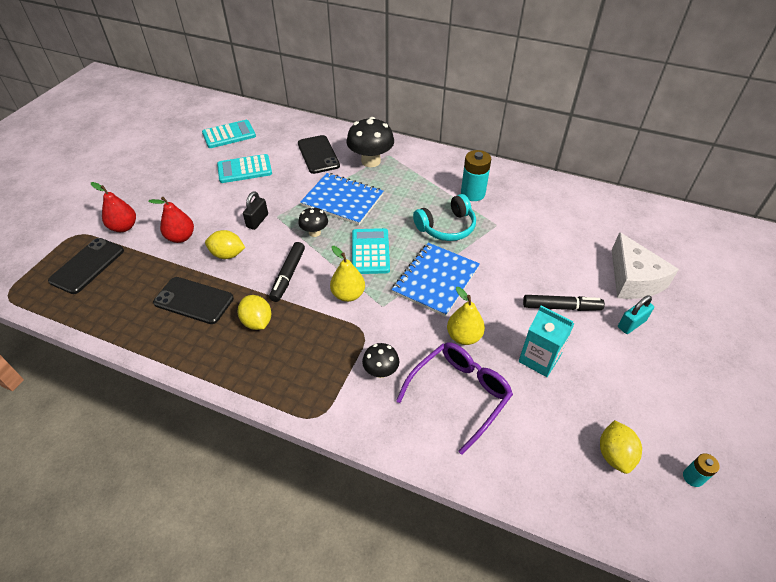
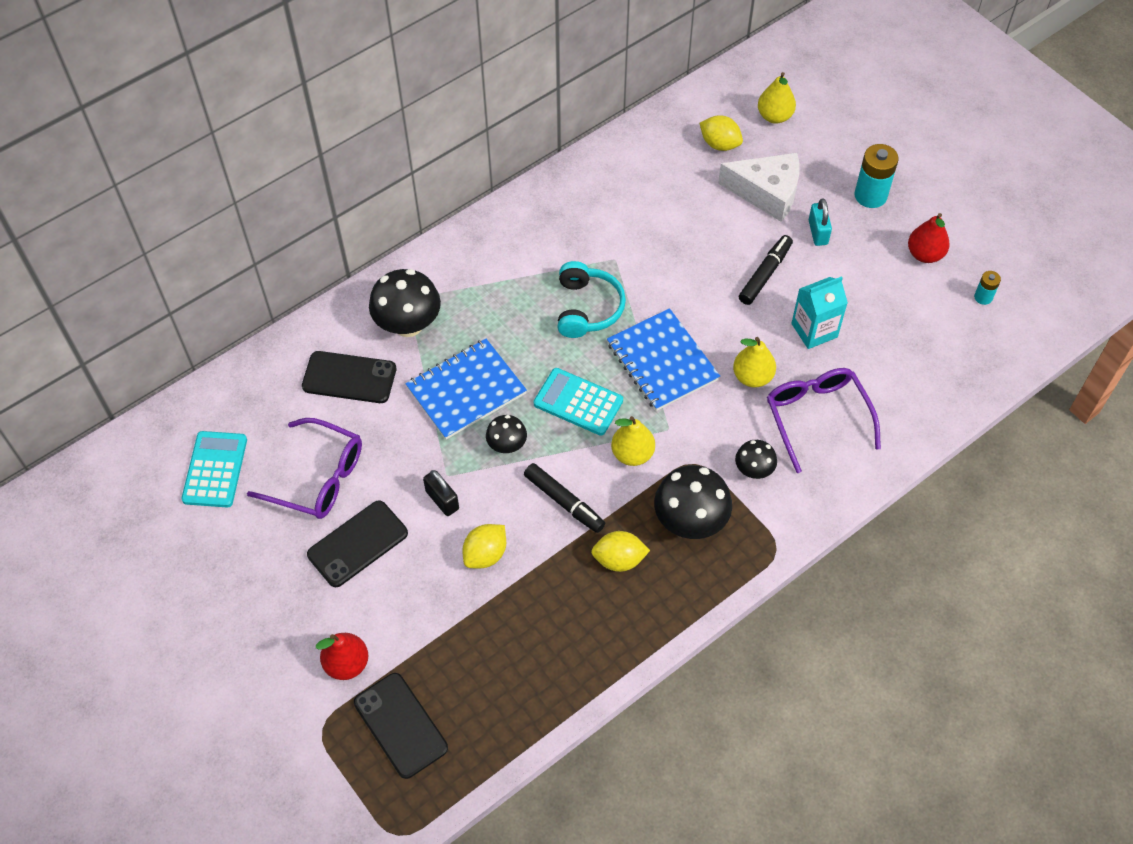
camera: 60 degrees left, 10 degrees up
(181, 237) = (416, 599): red pear -> red pear (924, 254)
(194, 300) = (544, 615): black phone -> black phone (358, 544)
(244, 169) = (318, 478): turquoise calculator -> purple glasses
(311, 350) = (690, 521): none -> black mushroom
(473, 193) = (547, 252): turquoise battery -> turquoise battery (870, 195)
(614, 454) = (937, 337): yellow lemon -> yellow lemon (719, 144)
(704, 257) = (774, 116): none -> yellow pear

